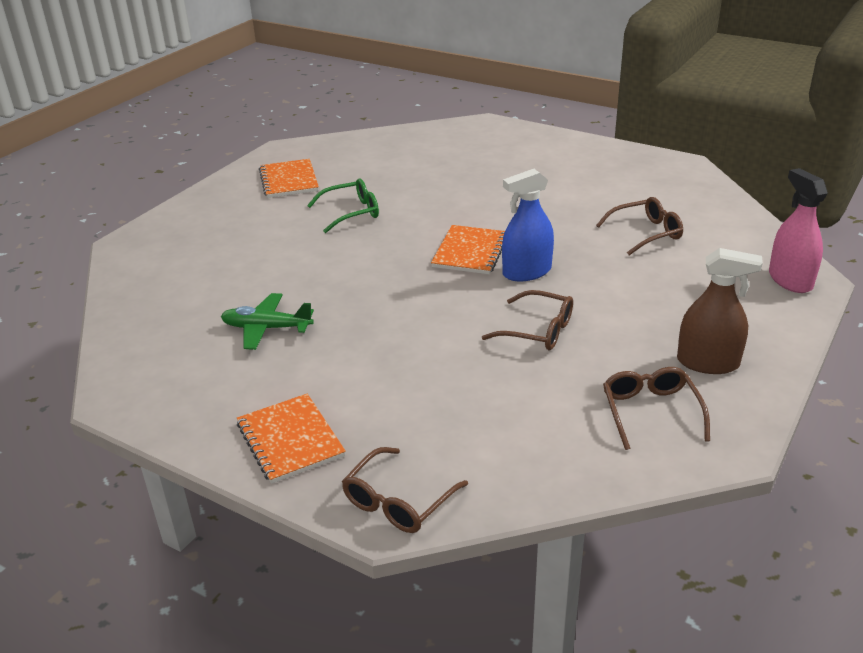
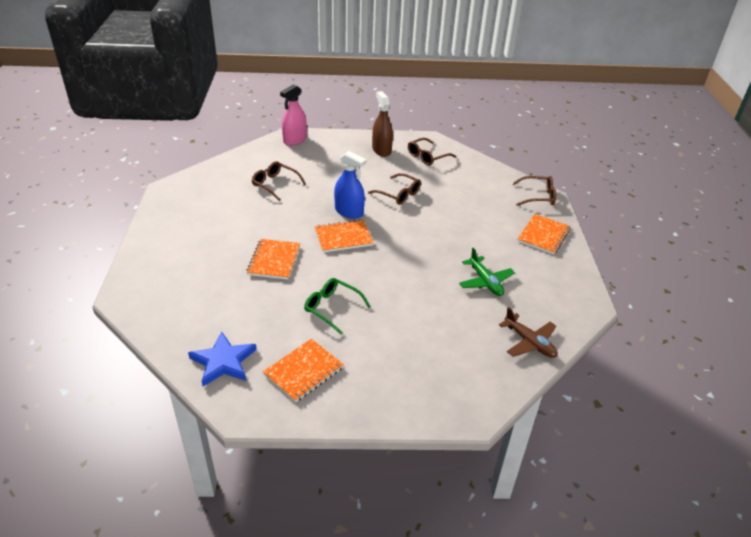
camera: 125 degrees left, 5 degrees up
(141, 315) = (529, 342): none -> brown plane
(347, 151) = (223, 362): none -> blue star
(468, 199) = (274, 260): none -> orange notebook
(539, 331) = (399, 194): brown glasses -> brown glasses turned 135 degrees clockwise

